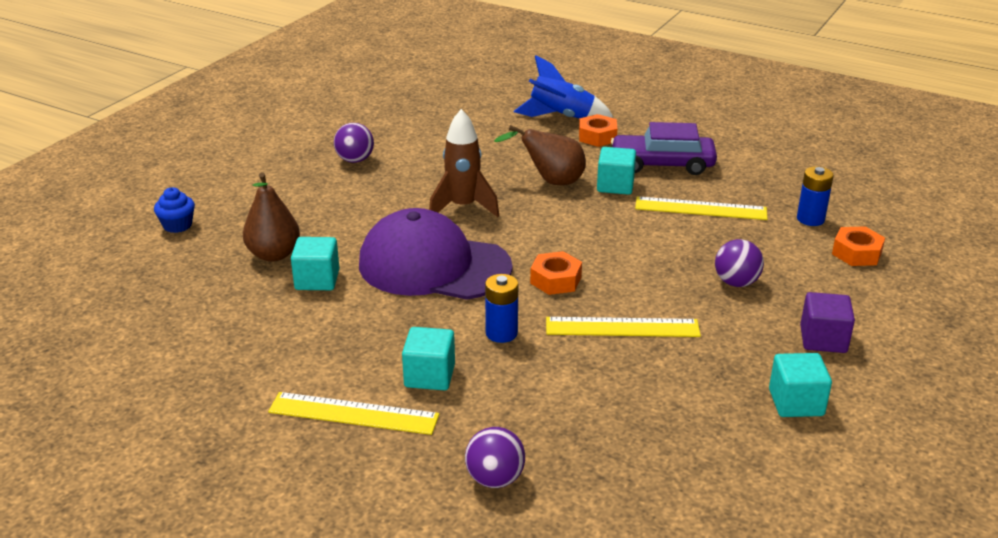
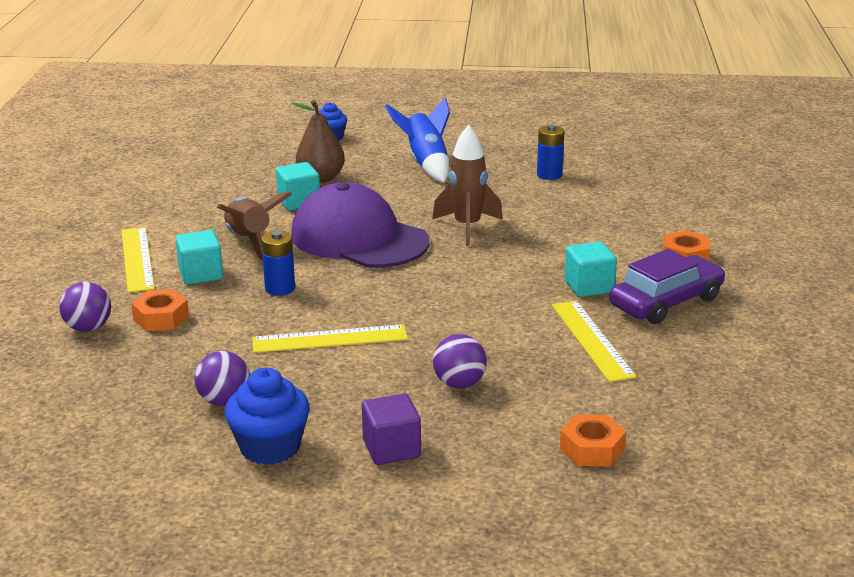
camera: 65 degrees right, 5 degrees down
(355, 160) = (500, 166): purple ball -> purple ball (224, 401)
(382, 330) = (249, 242): none -> brown rocket
(434, 266) = (359, 238): purple cap -> purple cap turned 45 degrees counterclockwise
(551, 181) = (560, 254): brown pear -> none
(555, 280) = (382, 293): orange nut -> orange nut (161, 318)
(561, 117) = (704, 231): blue rocket -> blue rocket (426, 164)
(622, 327) = (330, 339): yellow ruler -> yellow ruler turned 75 degrees counterclockwise
(662, 164) = (666, 302): purple car -> purple car turned 75 degrees clockwise
(796, 402) = (270, 447): turquoise cube -> blue cupcake
(810, 219) = (641, 409): blue battery -> blue battery (549, 175)

